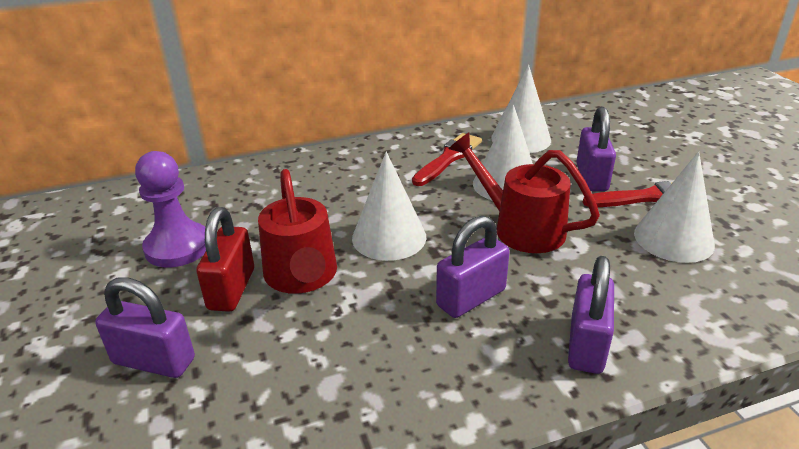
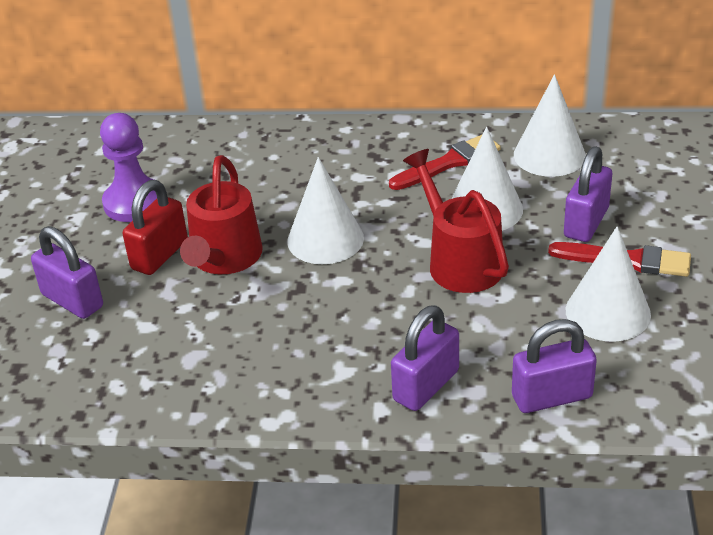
camera: 25 degrees right, 5 degrees up
(471, 298) = (358, 317): purple padlock -> purple padlock (552, 397)

